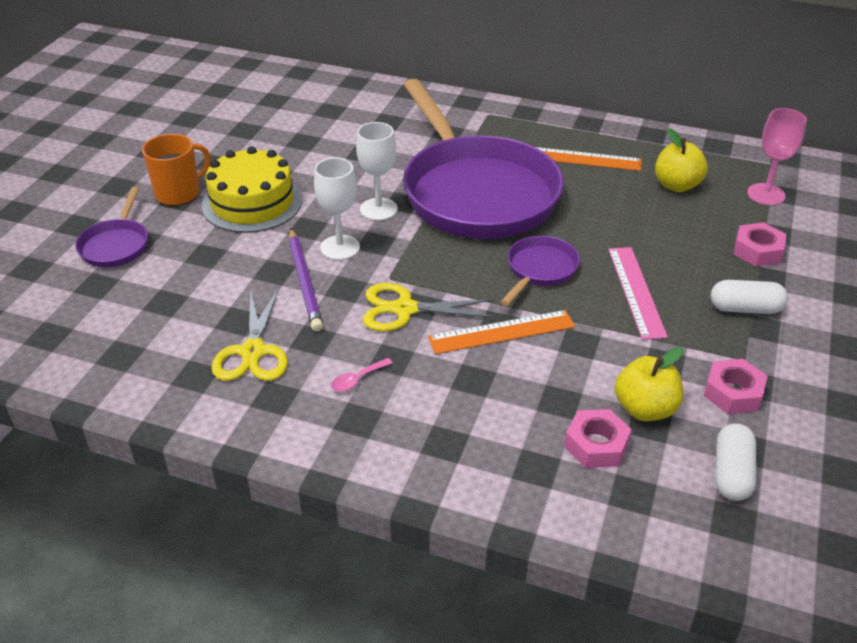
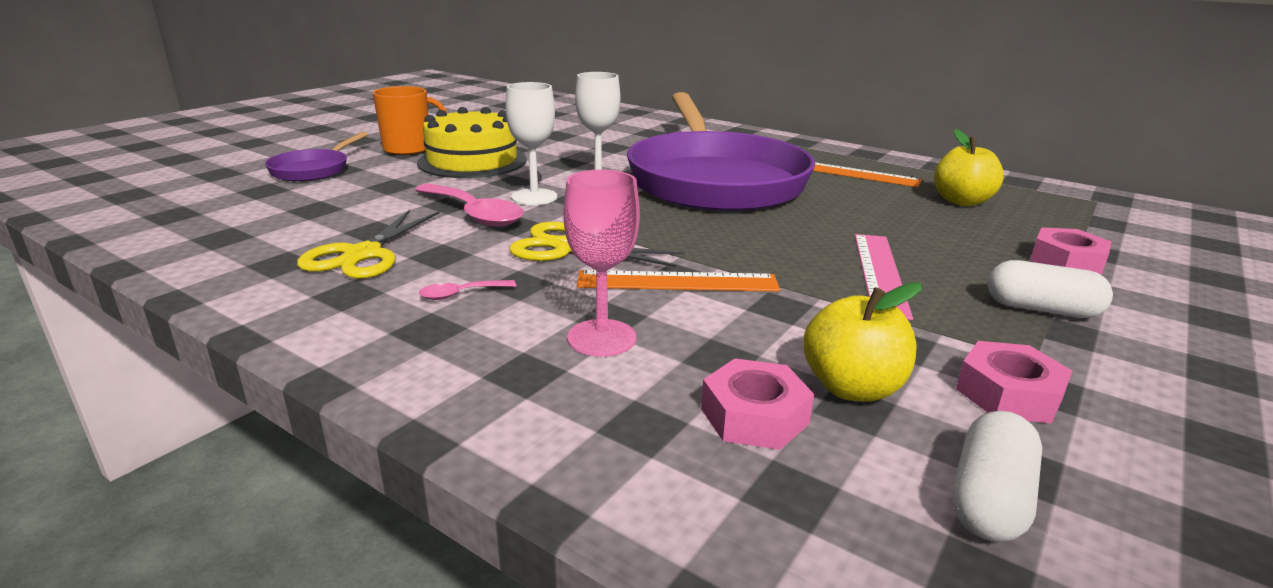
camera: 15 degrees right, 15 degrees down
(305, 282) = (474, 214): purple pencil -> pink spoon
(540, 270) = (757, 240): purple pan -> none
(766, 194) = (1082, 220): pink goblet -> pink goblet (601, 338)

